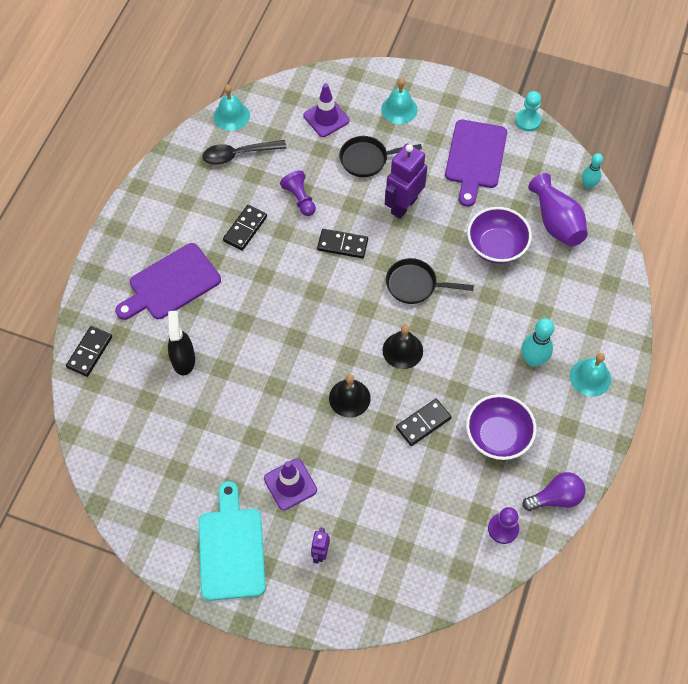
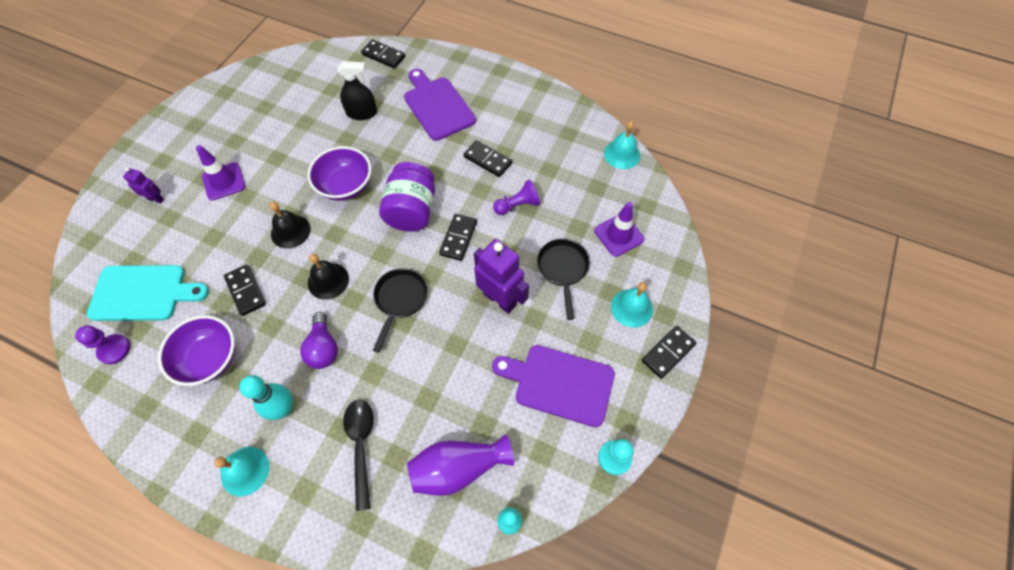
camera: 95 degrees right, 0 degrees up
(231, 548) = (185, 139): turquoise cutting board -> turquoise cutting board (143, 293)
(238, 155) = (574, 158): black spoon -> black spoon (361, 445)
(314, 289) = (412, 211): none -> purple jar
(436, 86) = (668, 352): none -> black domino
(496, 246) = (434, 390): purple bowl -> purple bowl (345, 186)
(555, 497) = (124, 406): purple light bulb -> purple light bulb (323, 348)

